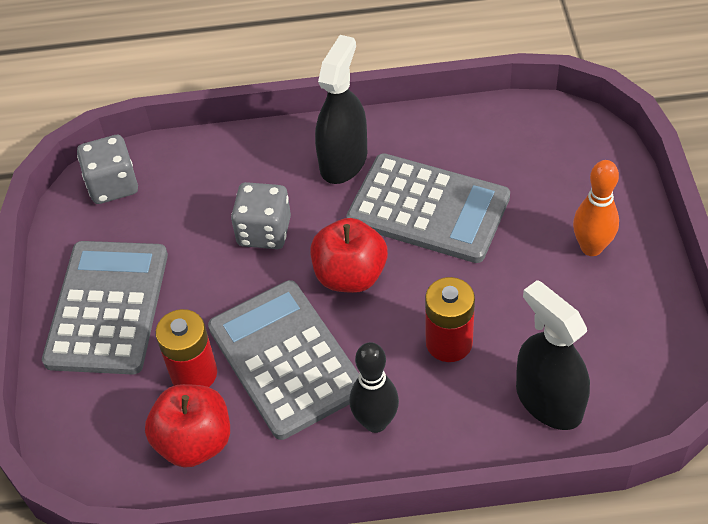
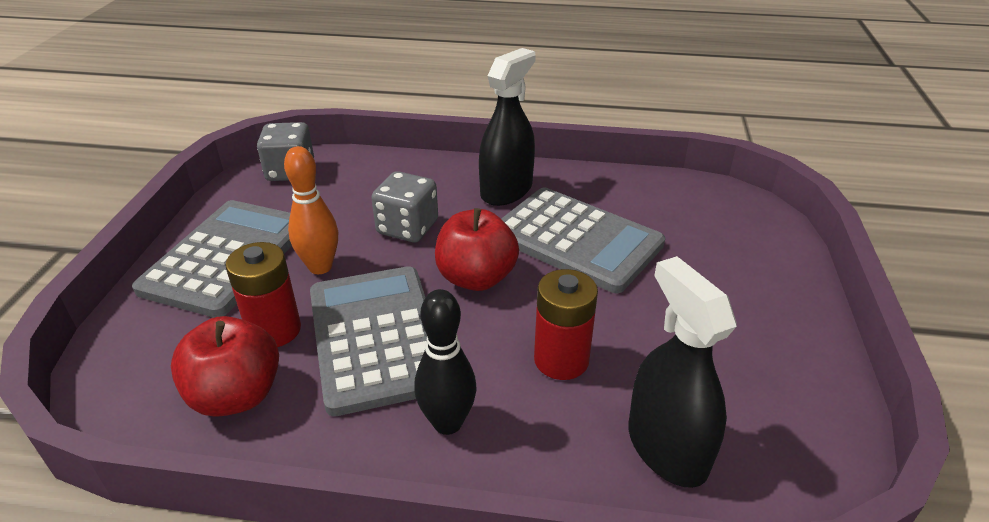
camera: 10 degrees right, 15 degrees down
(591, 247) = (746, 304): orange bowling pin -> orange bowling pin (320, 267)

